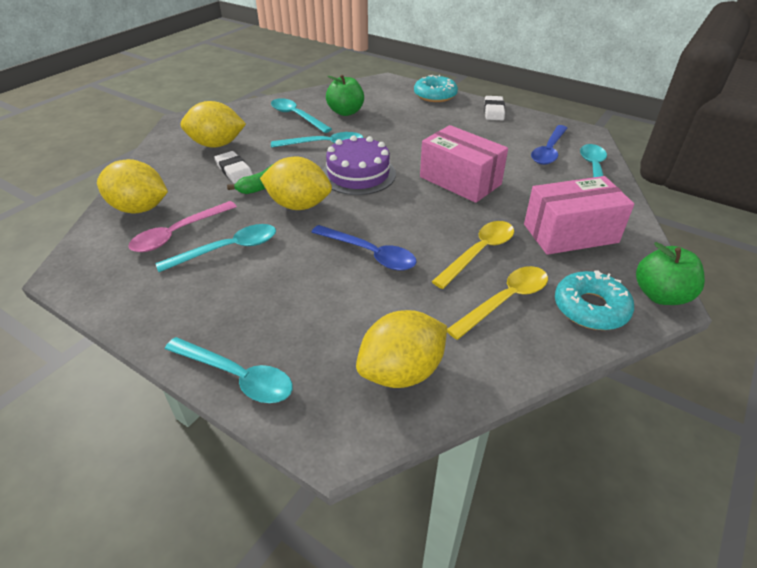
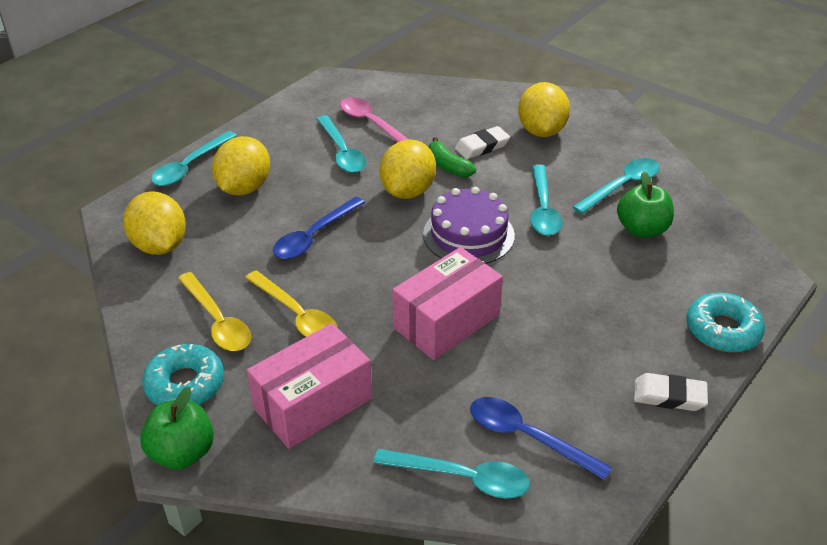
camera: 95 degrees right, 0 degrees up
(139, 208) = (416, 99): yellow lemon -> yellow lemon (244, 188)
(570, 233) = (313, 403): pink box -> pink box turned 60 degrees clockwise

